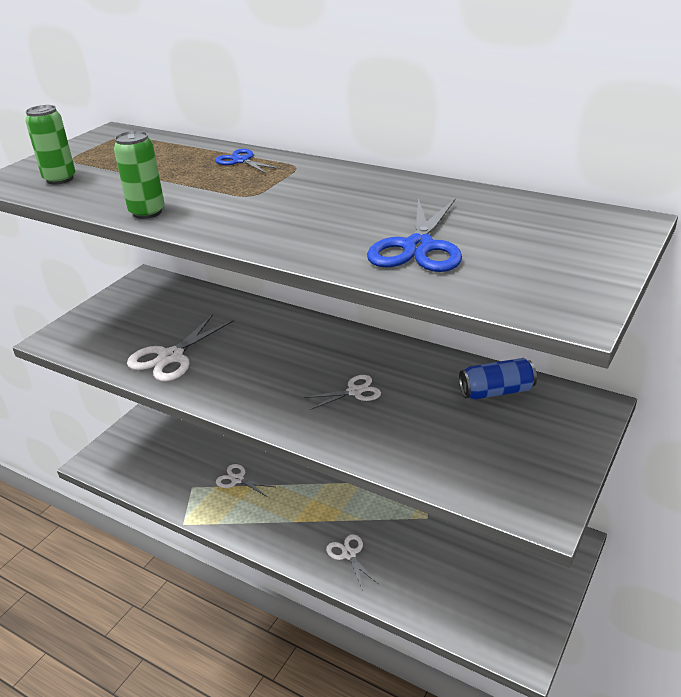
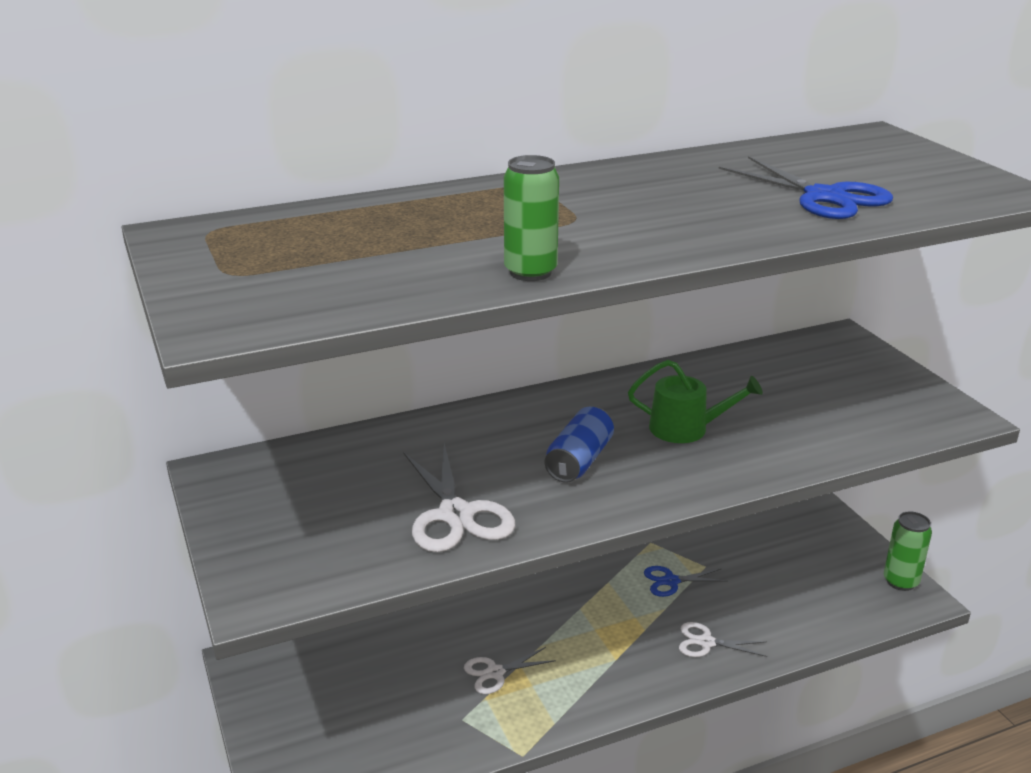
camera: 55 degrees left, 5 degrees down
(60, 179) = (301, 294): green can -> green can (900, 581)
(241, 161) = (458, 200): blue scissors -> blue scissors (671, 581)
(355, 391) = (686, 428): white scissors -> green watering can
(496, 391) = (772, 364): blue can -> blue can (579, 461)

